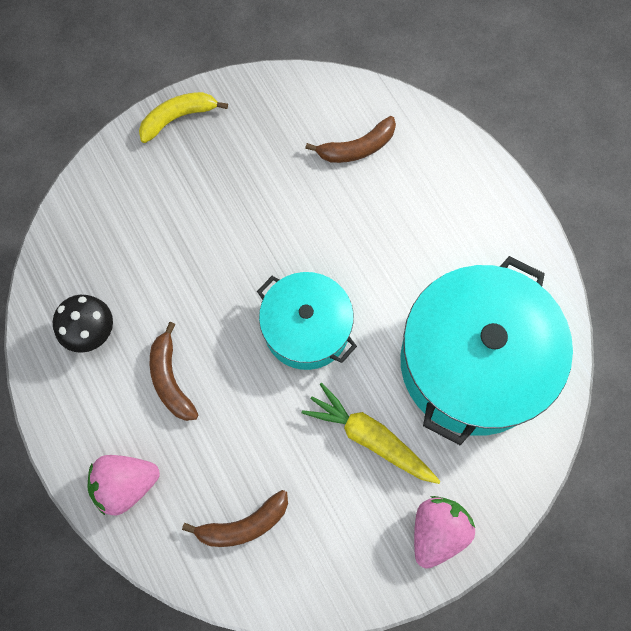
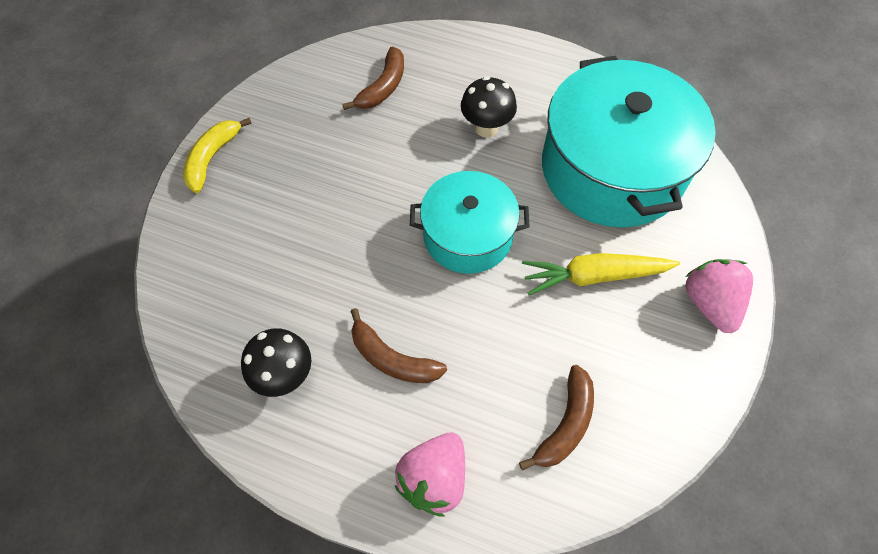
camera: 40 degrees left, 10 degrees down
(405, 248) = (486, 128): none -> black mushroom

